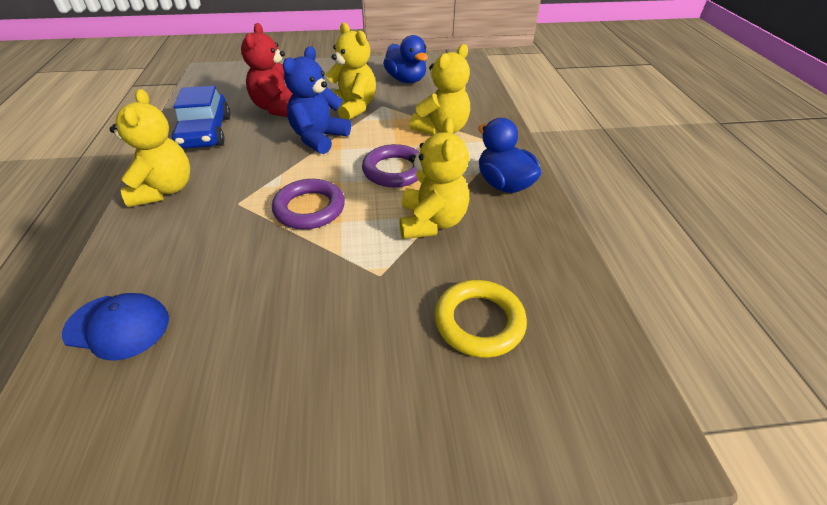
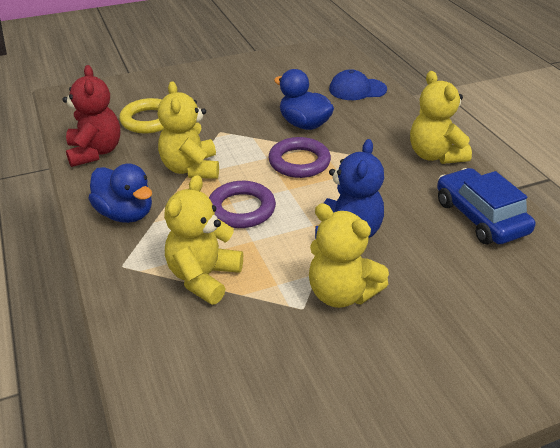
camera: 165 degrees right, 5 degrees down
(278, 108) = (440, 271): red teddy bear -> red teddy bear (95, 152)
(406, 80) = (293, 387): blue duck -> blue duck (304, 124)

